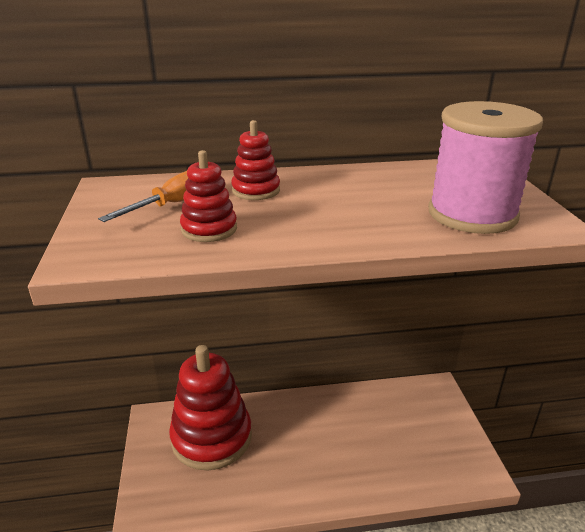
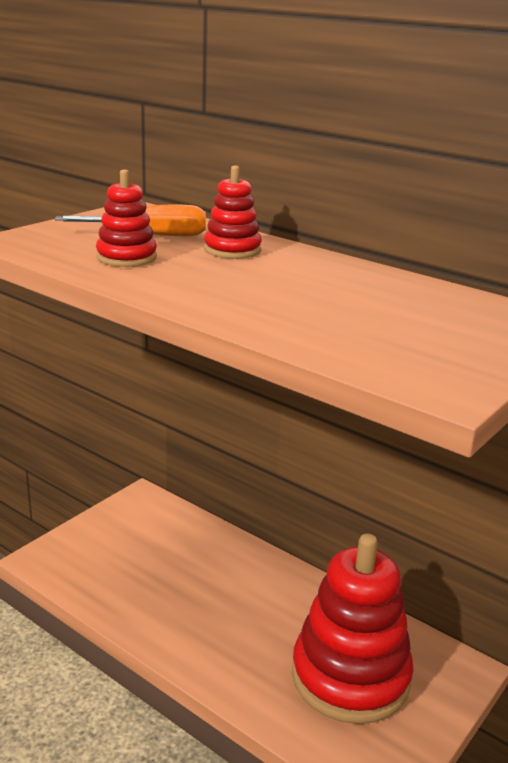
camera: 45 degrees right, 5 degrees down
(211, 437) = (165, 543): red stacking toy -> red stacking toy (350, 677)
(472, 214) = (380, 342): pink spool -> none

